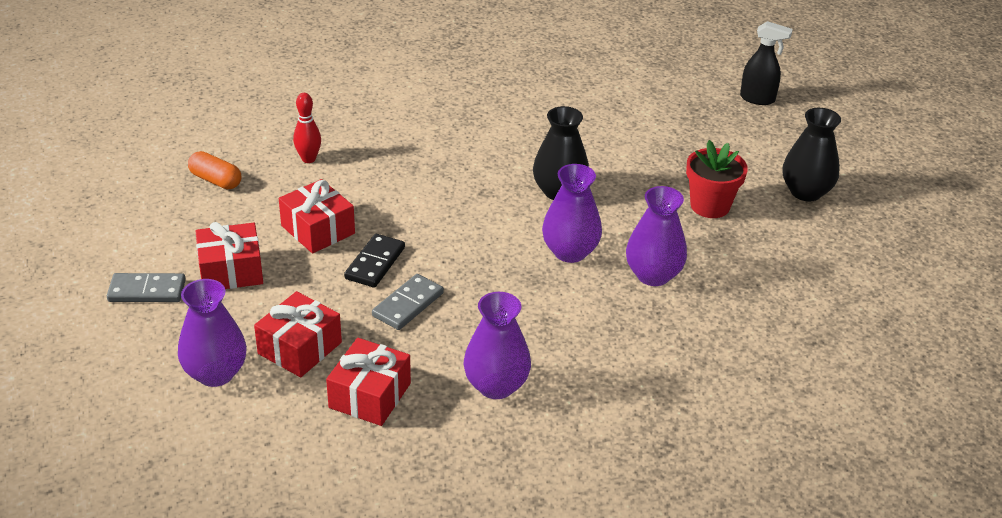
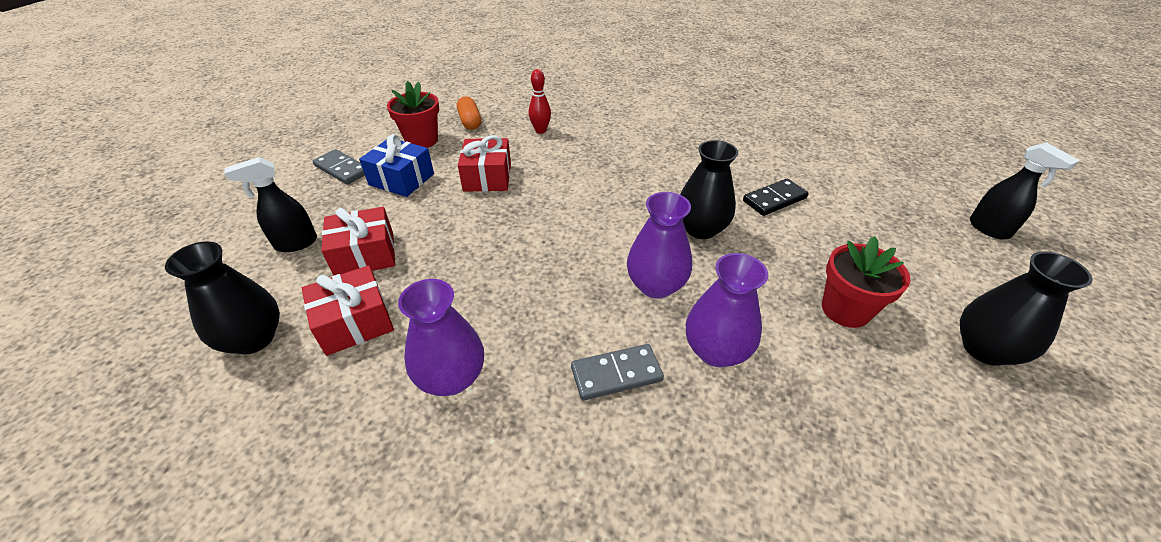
camera: 40 degrees right, 5 degrees up
(191, 223) = (422, 140): none -> red flower pot
(215, 373) = (296, 243): purple vase -> black spray bottle
(231, 271) = (401, 179): red gift -> blue gift
(301, 450) = (254, 338): none -> black vase
(375, 263) = (493, 218): black domino -> black domino (774, 199)
(408, 305) = (475, 262): grey domino -> grey domino (616, 374)

